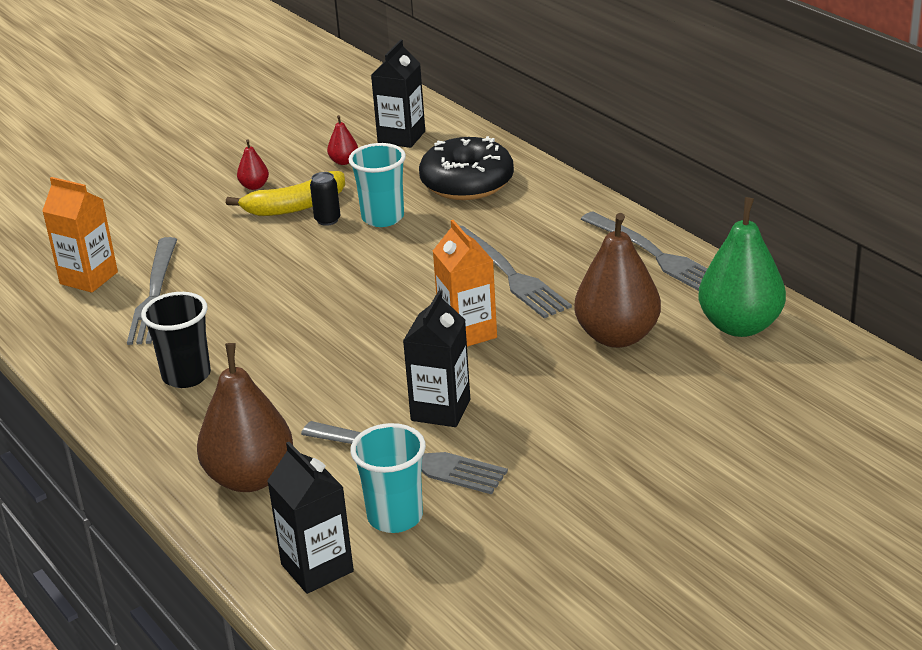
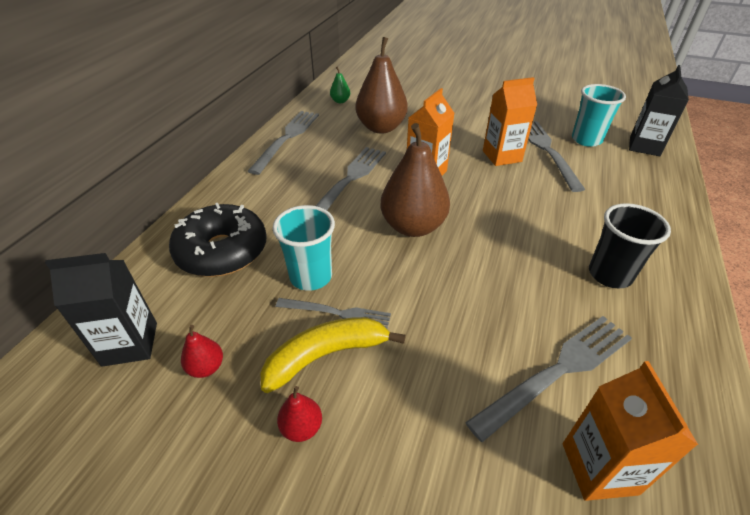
camera: 125 degrees left, 10 degrees up
(250, 478) = (635, 193): brown pear -> brown pear (413, 226)
(295, 206) = (326, 355): yellow banana -> yellow banana turned 60 degrees counterclockwise
(327, 220) = (337, 313): black can -> grey fork
(440, 410) = (502, 156): black carton -> orange carton
(740, 326) = (340, 101): green pear -> green pear, size x0.44

